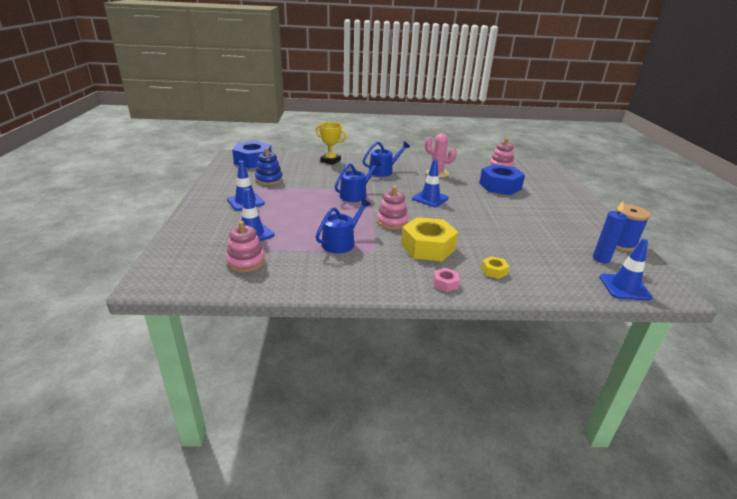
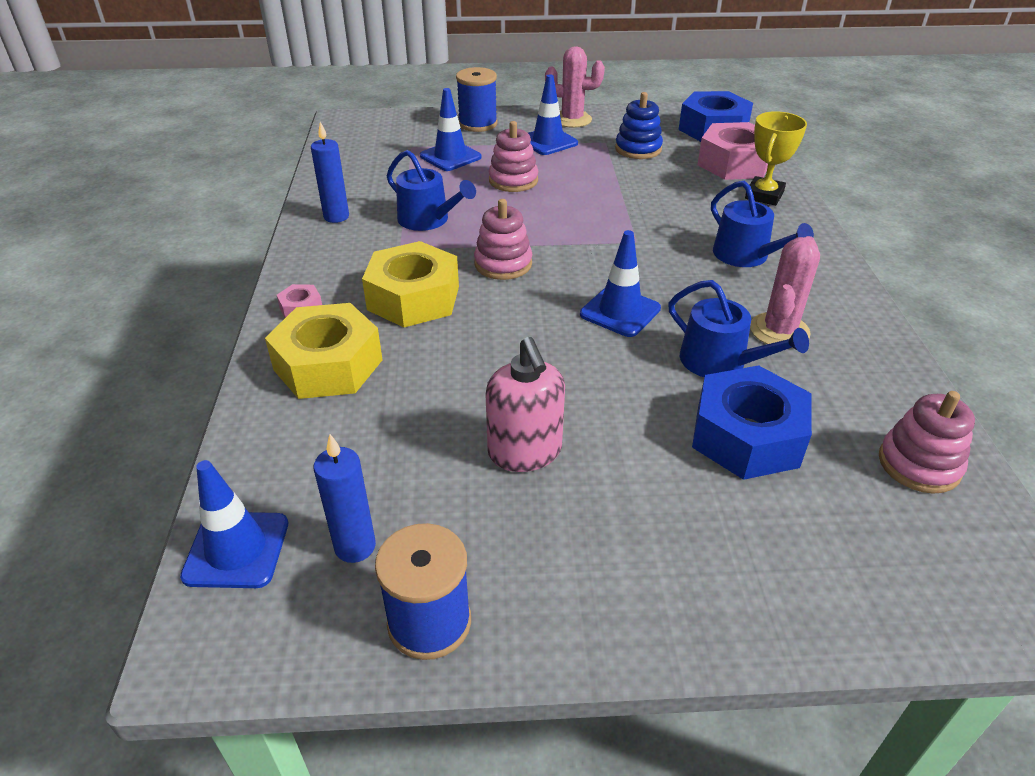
camera: 90 degrees right, 10 degrees up
(201, 223) = (478, 124): none -> blue spool
(216, 193) = (572, 120): none -> pink cactus
(246, 262) = (379, 161): pink stacking toy -> pink stacking toy (513, 180)
(296, 162) = (734, 163): none -> pink nut
(331, 277) = (336, 217): none -> blue candle
(356, 195) = (607, 227): blue watering can -> blue watering can (720, 362)
(494, 271) = (328, 365): yellow nut -> yellow nut, size x2.25
(529, 223) = (525, 452): none -> pink soap dispenser

